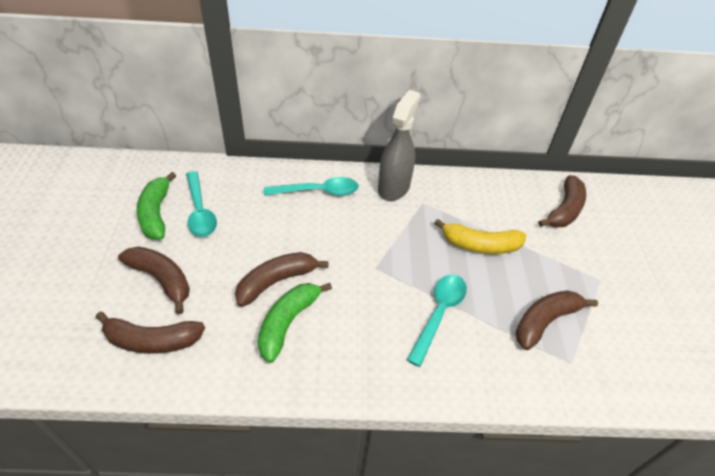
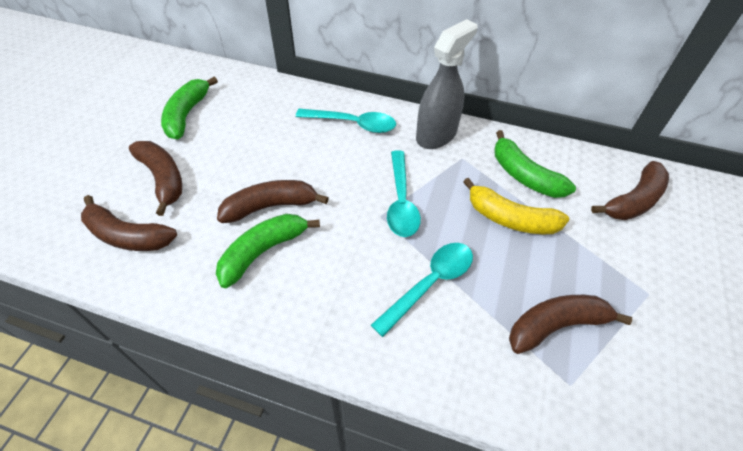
camera: 20 degrees right, 5 degrees up
(200, 211) = (228, 120): turquoise spoon -> turquoise spoon (401, 201)
(477, 207) = (524, 175): none -> green banana

